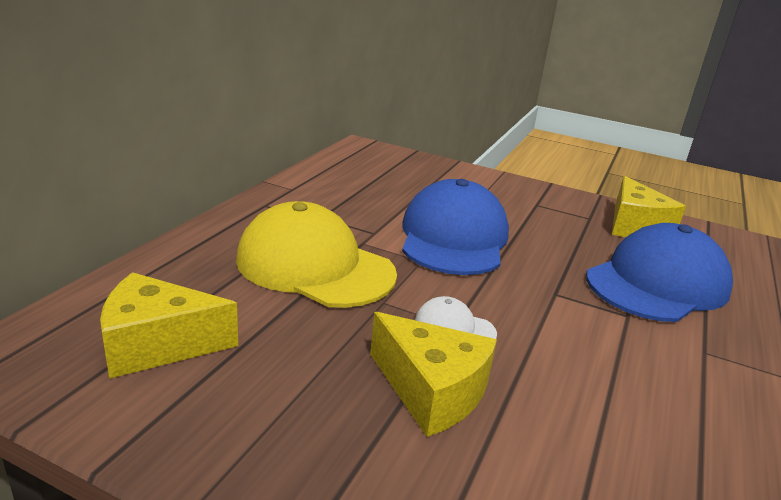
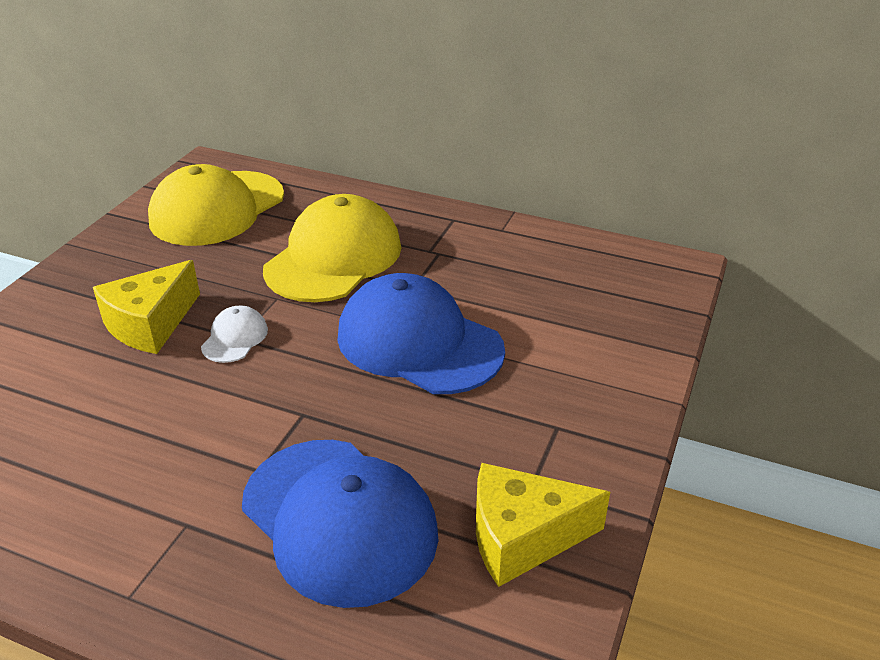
camera: 90 degrees right, 10 degrees up
(158, 345) = (217, 208): yellow cheese -> yellow cap
(454, 237) = (419, 342): blue cap -> blue cap turned 150 degrees counterclockwise

